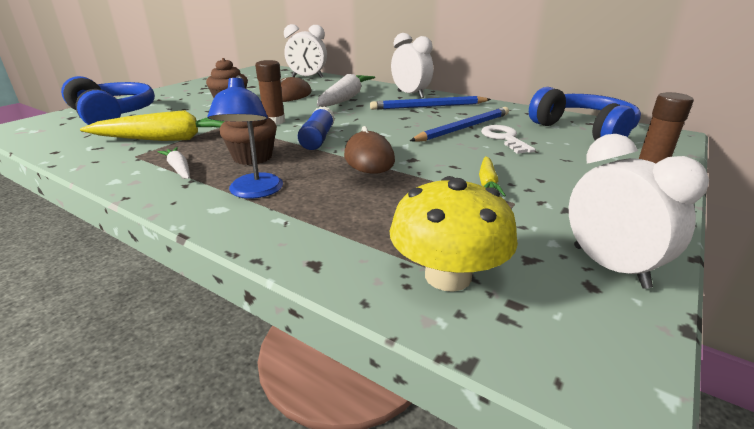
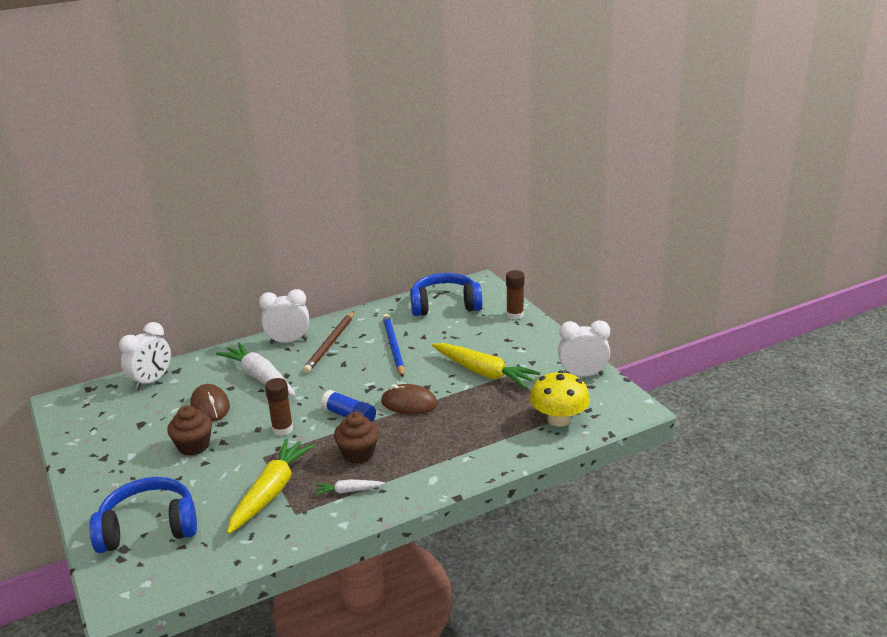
camera: 60 degrees left, 0 degrees up
(254, 192) = (421, 461): blue lamp -> none
(429, 106) = (330, 344): blue pencil -> brown pencil
(487, 183) = (484, 372): yellow carrot -> yellow carrot, size x2.07
(504, 138) = (428, 339): white key -> none

